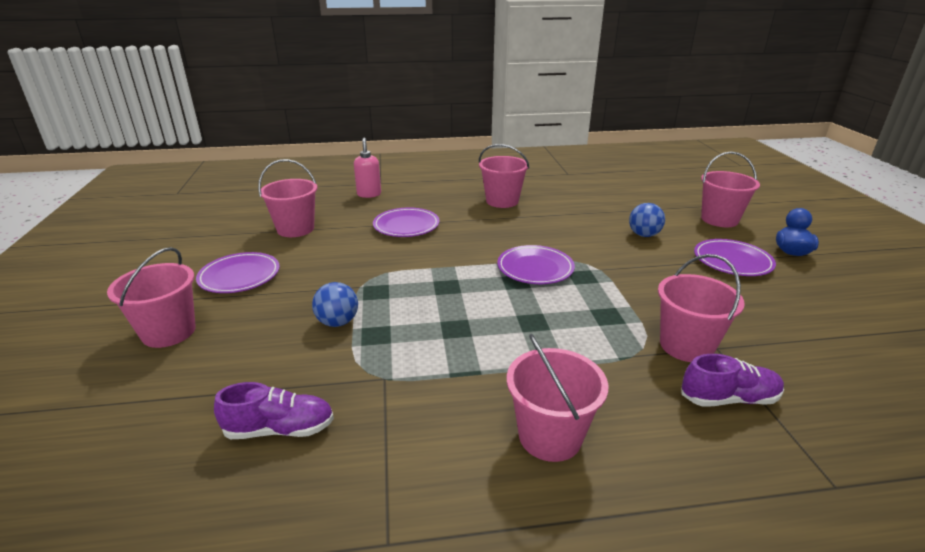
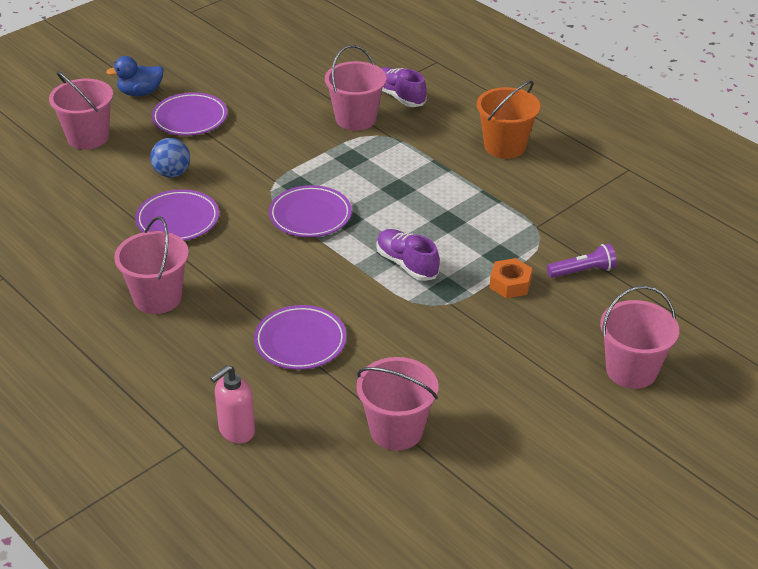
camera: 125 degrees left, 10 degrees up
(239, 276) = (524, 395): purple plate -> purple plate (178, 220)
(280, 429) = (624, 243): purple shoe -> purple shoe (406, 264)
(291, 372) = (583, 271): none -> purple flashlight
(338, 322) = (510, 284): blue ball -> orange nut
(550, 436) = (505, 146): pink bucket -> orange bucket

